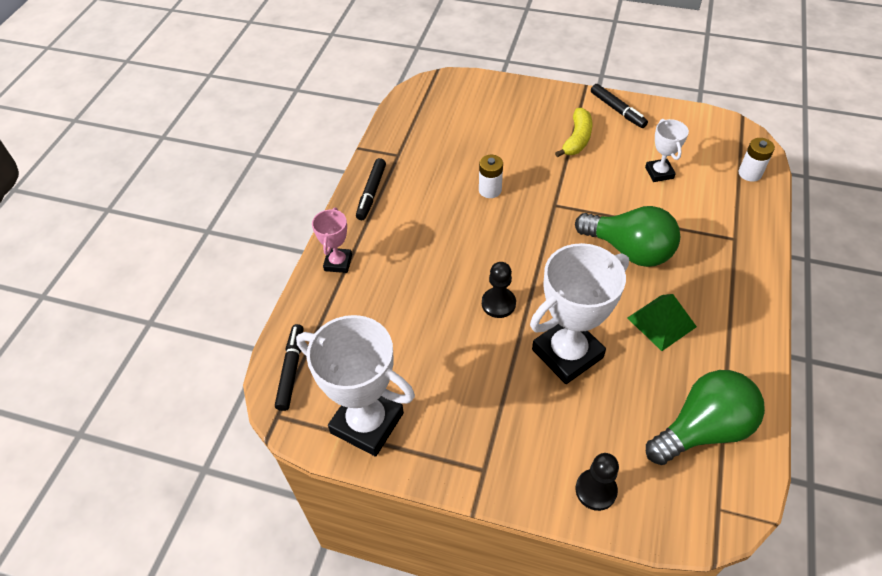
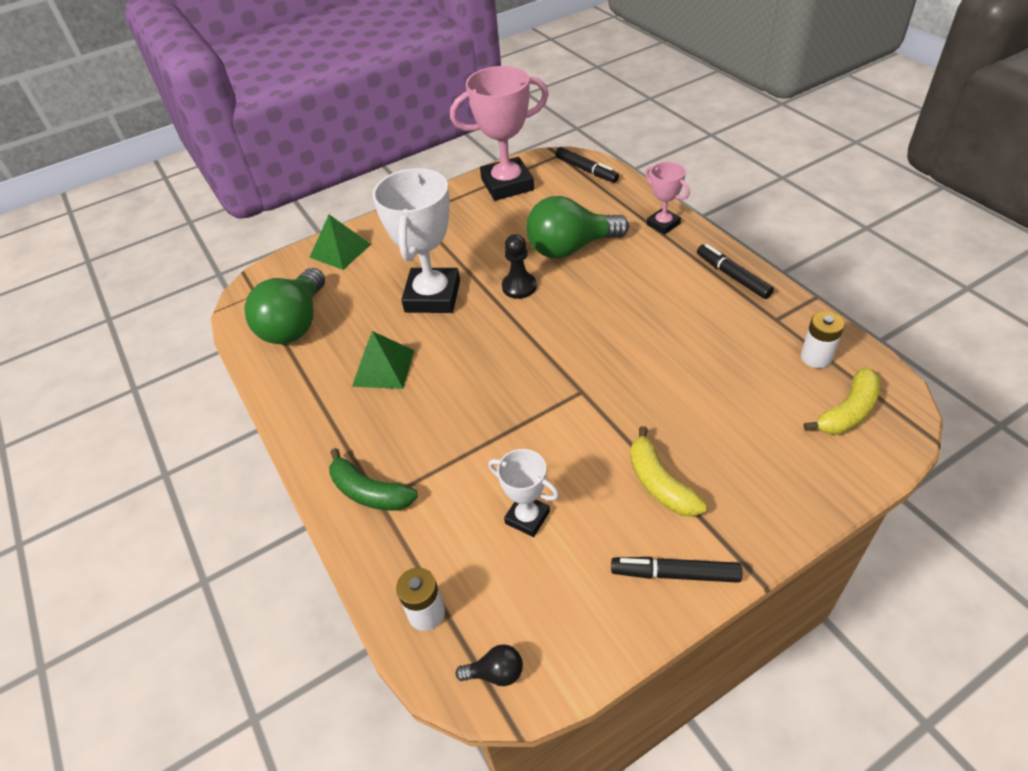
camera: 135 degrees right, 5 degrees down
(367, 423) = (507, 184): white trophy -> pink trophy
(449, 100) = (848, 412): none -> yellow banana
(490, 190) = (653, 356): white battery -> white battery (816, 357)
(596, 490) = (340, 250): black pawn -> green pyramid
(629, 250) = (468, 404): green light bulb -> green light bulb (570, 248)
(735, 135) = (495, 673): none -> black light bulb
(737, 247) = (369, 492): none -> green banana

